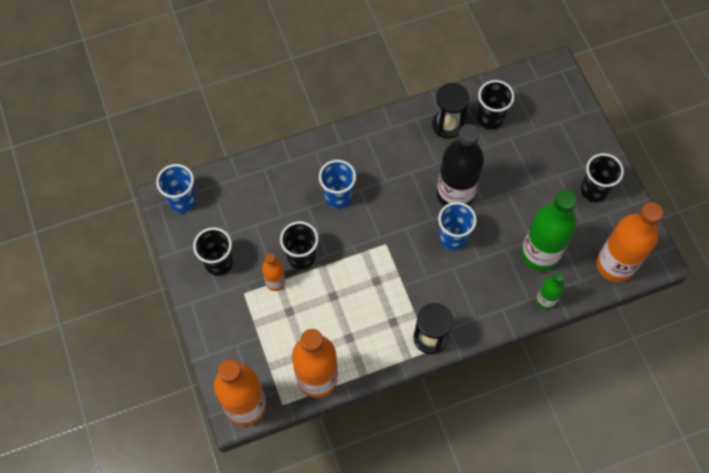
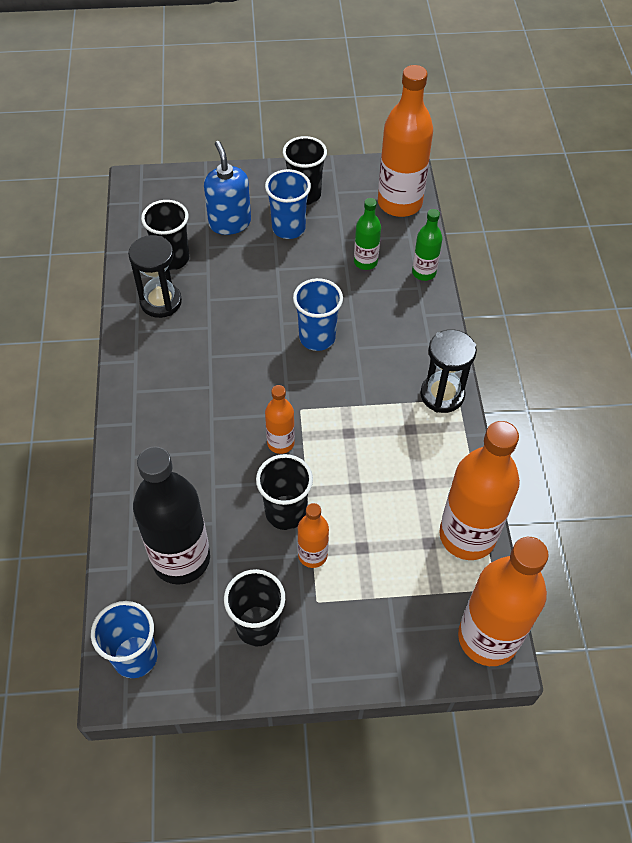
camera: 75 degrees left, 10 degrees down
(338, 197) = (212, 446): blue cup -> blue cup (288, 228)
(354, 239) = (280, 443): none -> orange bottle
(455, 194) = (259, 319): black bottle -> black bottle (181, 559)
(539, 254) = (365, 262): green bottle -> green bottle, size x0.51
(541, 146) = (229, 223): none -> blue soap dispenser

